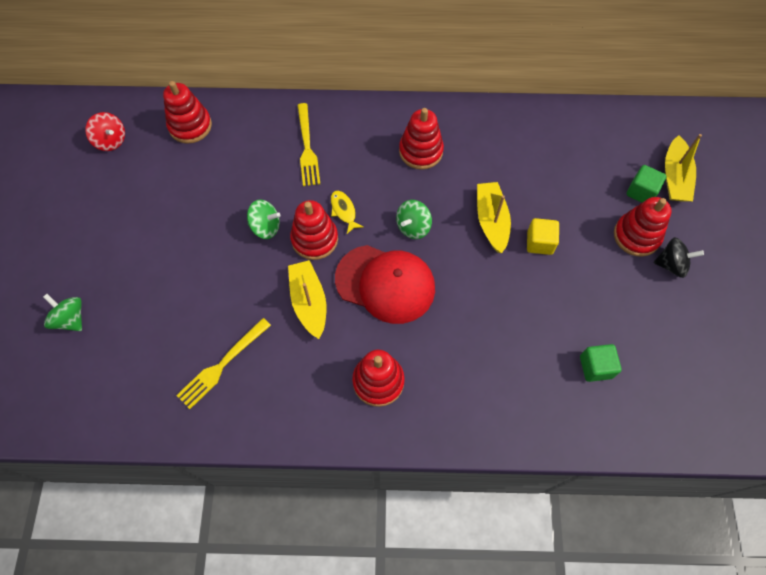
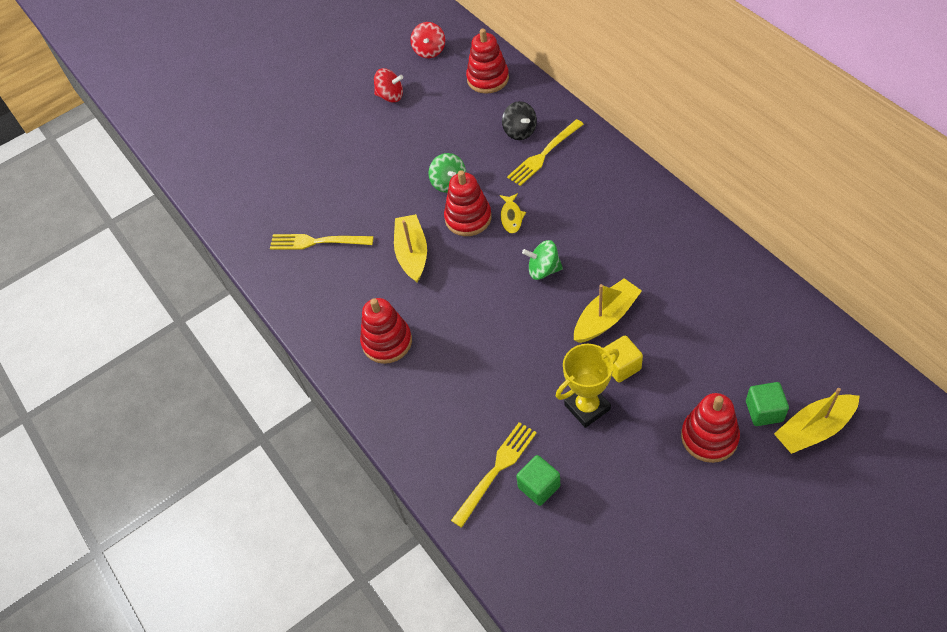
camera: 60 degrees right, 10 degrees down
(70, 319) = (278, 140): green spinning top -> none
(126, 201) = (390, 96): none -> red spinning top
(309, 302) = (412, 253): yellow boat -> yellow boat turned 45 degrees counterclockwise
(344, 211) = (511, 217): yellow fish -> yellow fish turned 150 degrees clockwise
(385, 284) = (474, 288): red cap -> none
(420, 151) = (622, 224): red stacking toy -> none
(555, 288) = (587, 407): none -> yellow trophy
(560, 385) = (497, 469): none -> yellow fork
(671, 264) = (708, 485): black spinning top -> black spinning top (520, 131)

